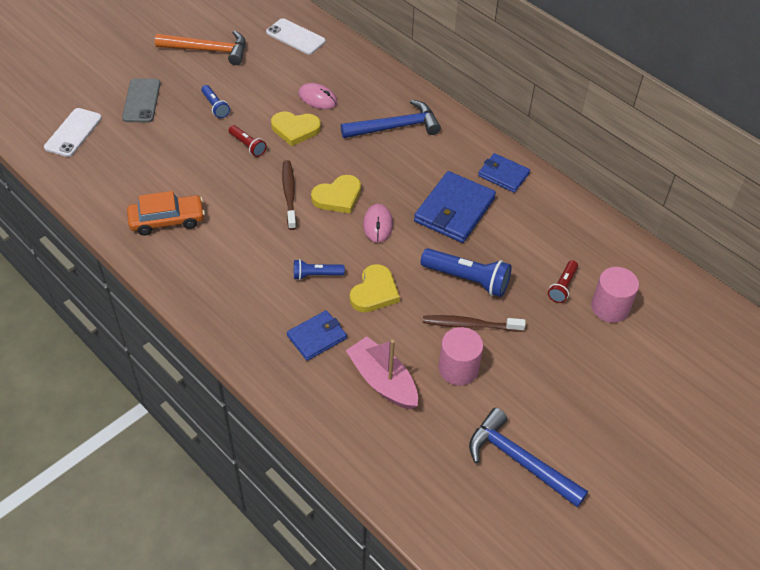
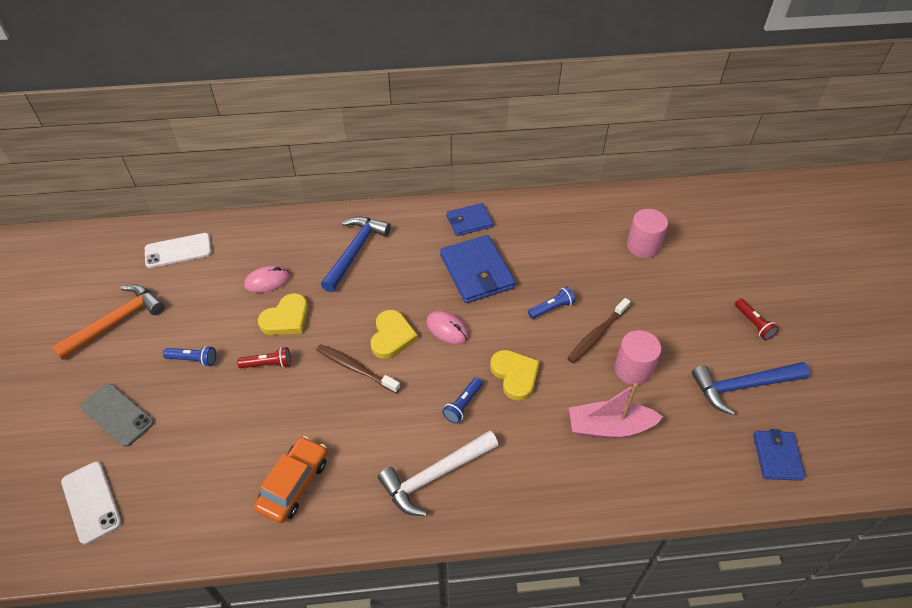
camera: 50 degrees left, 0 degrees up
(240, 294) = (435, 475): none -> white hammer
(317, 337) = (529, 446): blue wallet -> blue wallet (777, 456)
(467, 279) = (551, 308): blue flashlight -> blue flashlight, size x0.57
(562, 286) = (604, 258): red flashlight -> red flashlight (753, 324)

